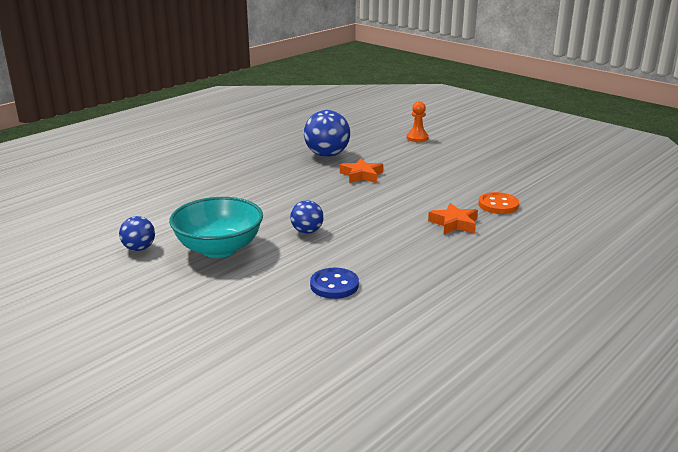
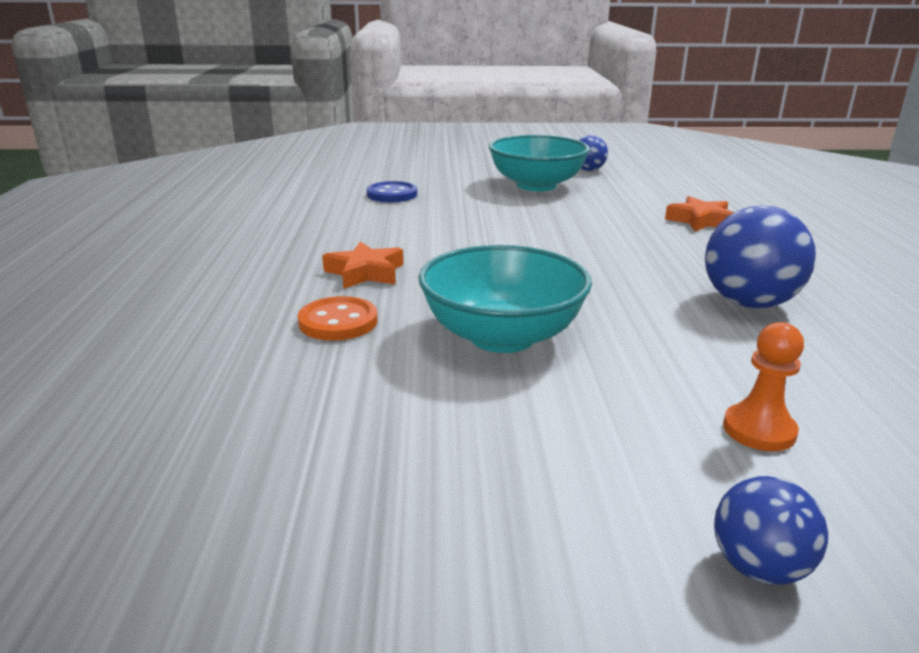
camera: 135 degrees right, 0 degrees up
(307, 231) = (503, 215): blue ball -> blue ball (759, 567)
(361, 175) = (614, 291): orange star -> orange star (700, 221)
(441, 178) = (502, 336): none -> turquoise bowl

